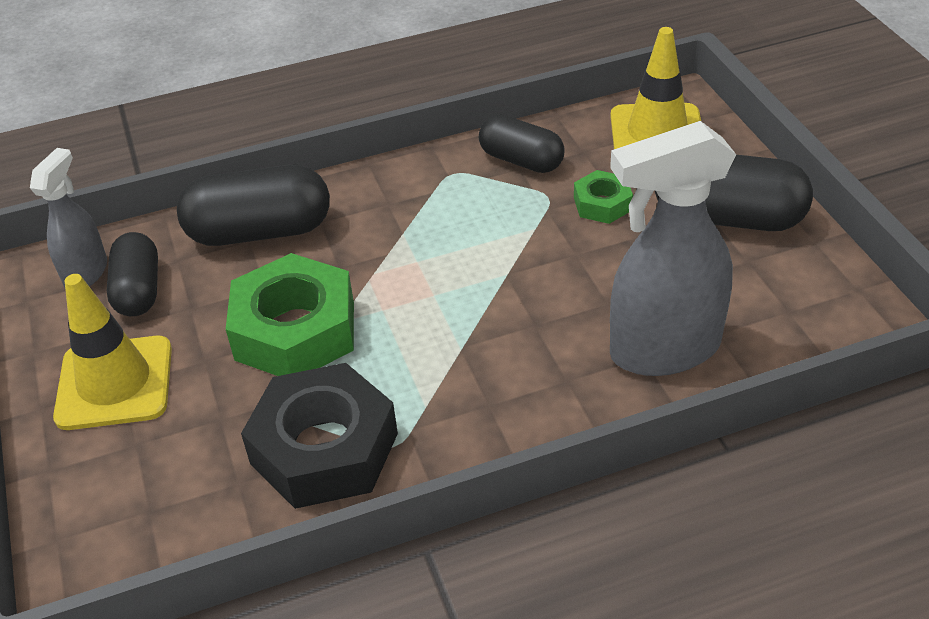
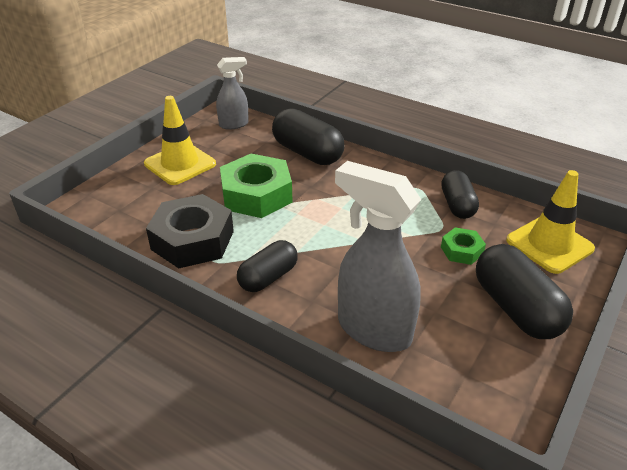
camera: 50 degrees right, 5 degrees down
(138, 290) = (237, 142): black capsule -> black capsule (268, 277)

